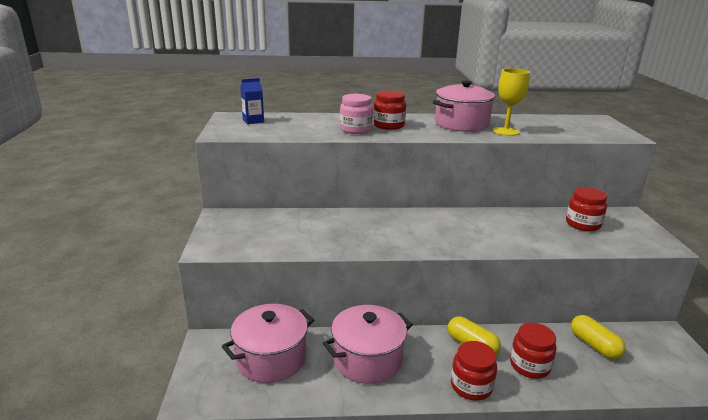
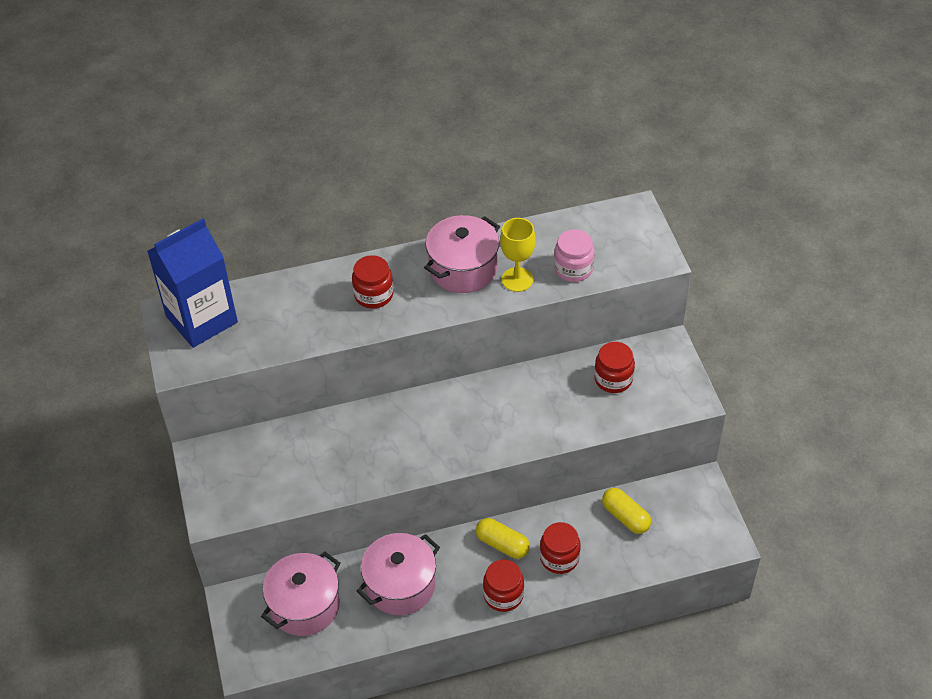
camera: 10 degrees left, 25 degrees up
(253, 121) = (201, 319): blue carton -> blue carton, size x2.38
(356, 130) = (336, 317): pink jar -> pink jar (573, 269)

